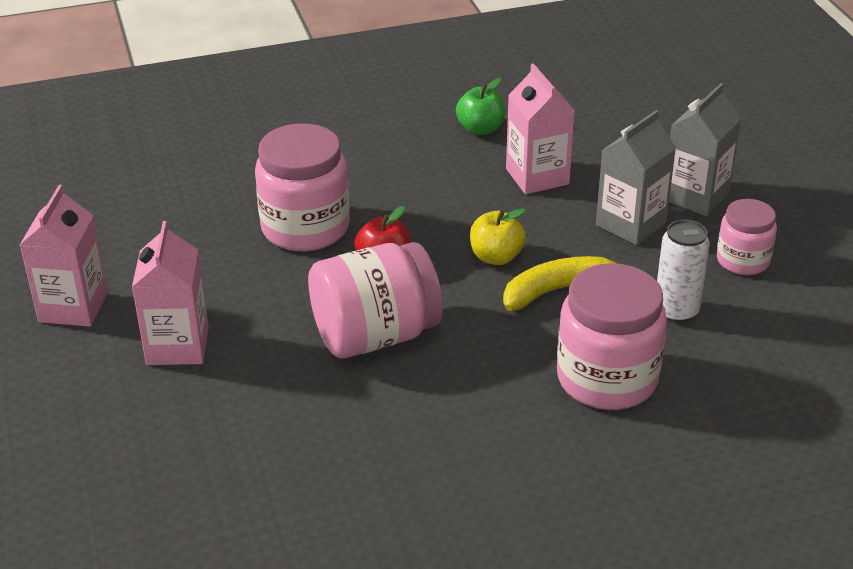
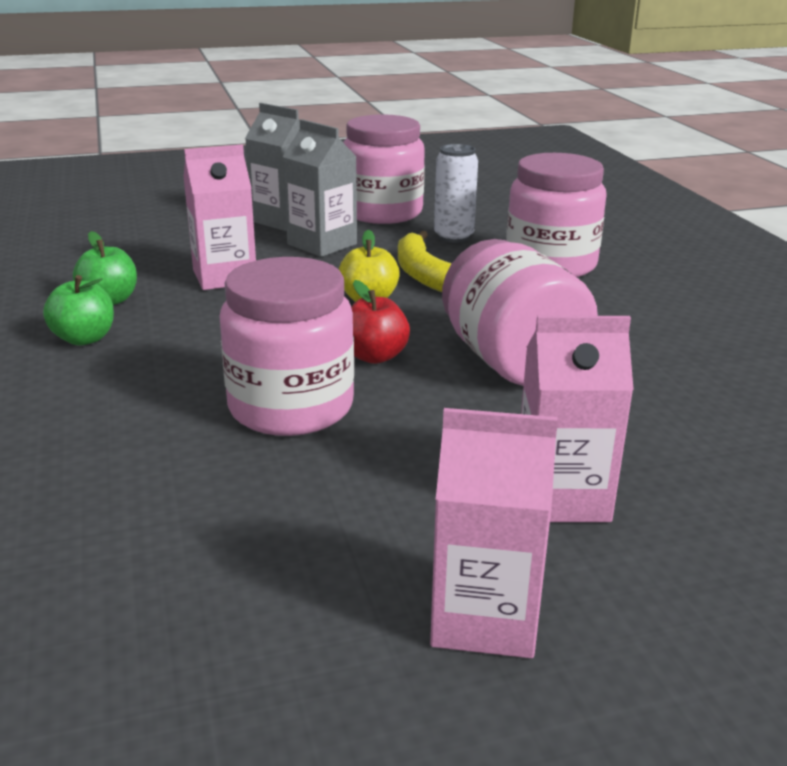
camera: 90 degrees left, 10 degrees down
(411, 130) = (84, 338): none -> green apple
(742, 260) = (382, 212): pink jar -> pink jar, size x1.71

